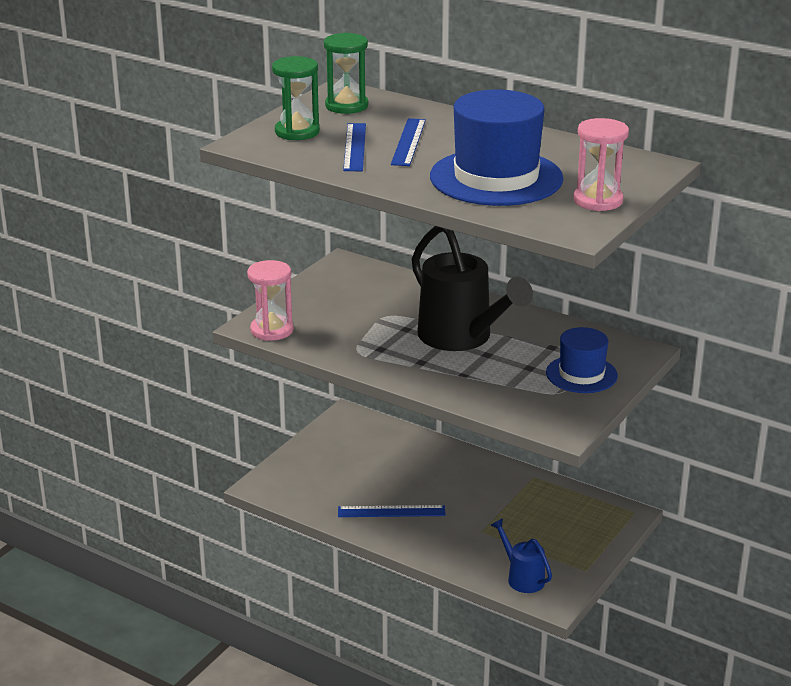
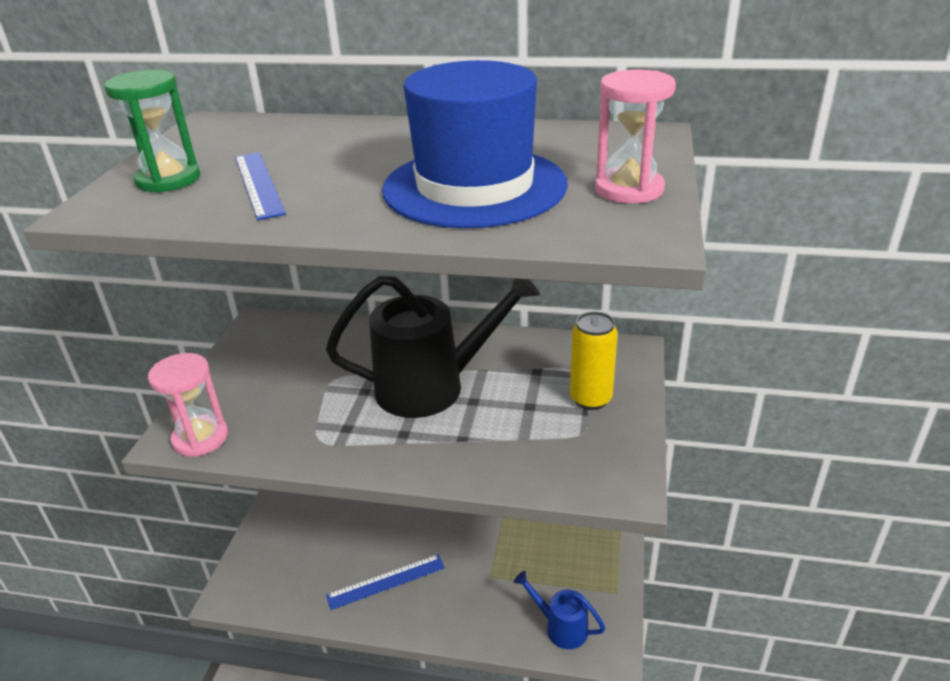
camera: 20 degrees left, 5 degrees up
(346, 106) = (224, 137): green hourglass -> none
(408, 142) = (328, 164): blue ruler -> none
(462, 338) = (434, 386): black watering can -> black watering can turned 45 degrees counterclockwise
(581, 374) = (590, 399): blue hat -> yellow can

